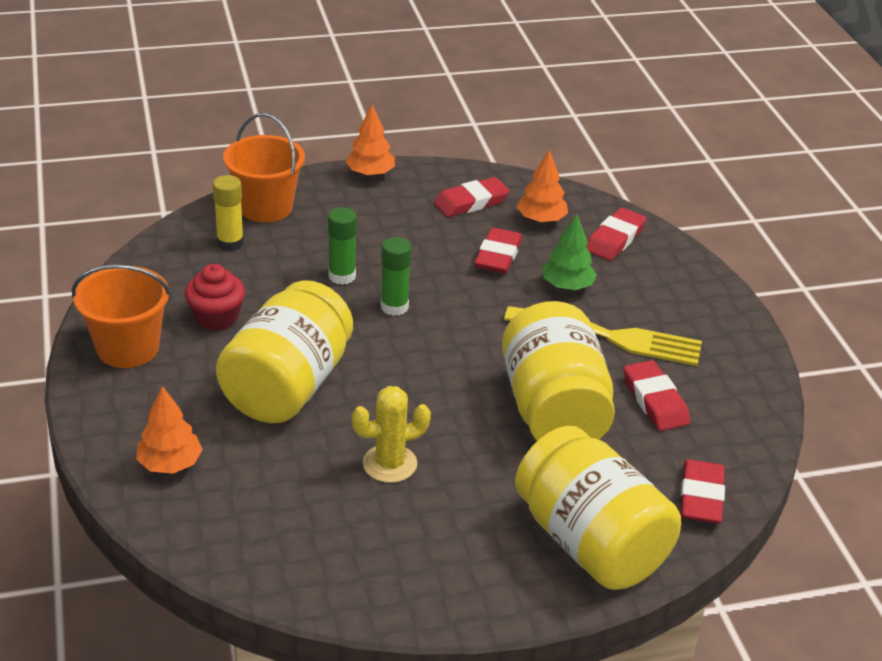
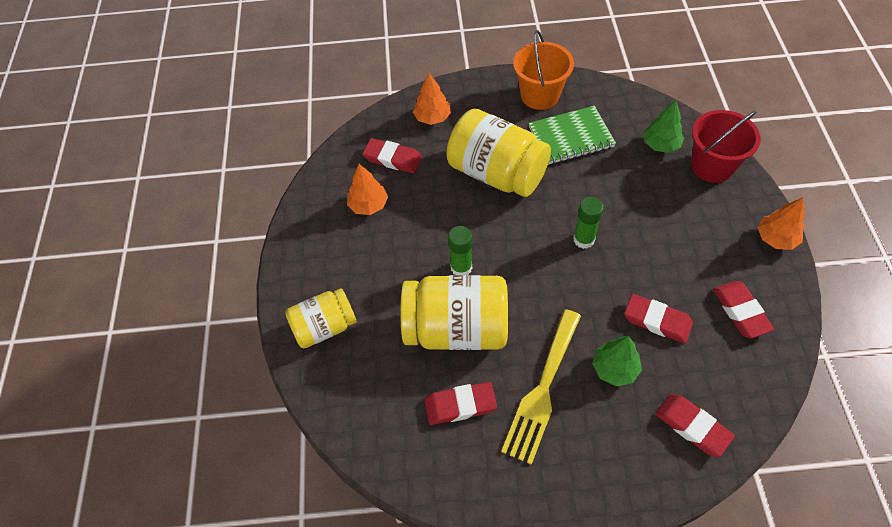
camera: 105 degrees right, 20 degrees up
(216, 318) = (571, 137): red cupcake -> green notebook
(230, 243) = (660, 144): yellow glue stick -> green tree
(266, 207) = (712, 166): orange bucket -> red bucket
(342, 276) = (622, 209): green glue stick -> green glue stick (461, 267)
(390, 464) = (416, 223): yellow cactus -> none
(541, 220) = (718, 366): orange tree -> orange tree (368, 205)
(590, 542) = (324, 327): yellow jar -> yellow jar, size x0.61
(701, 496) = (351, 411): red eraser -> red eraser (393, 158)

